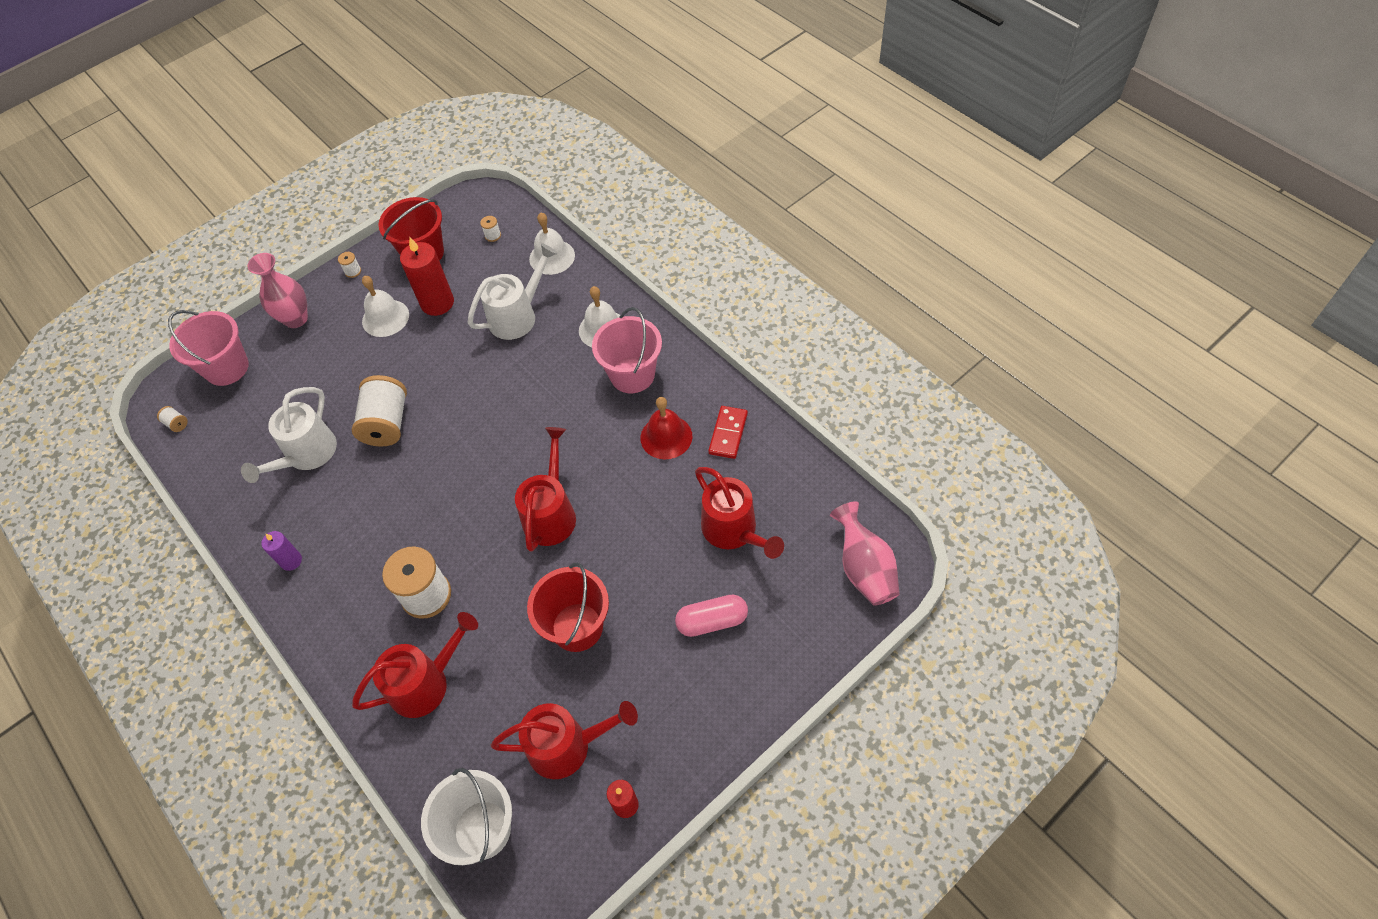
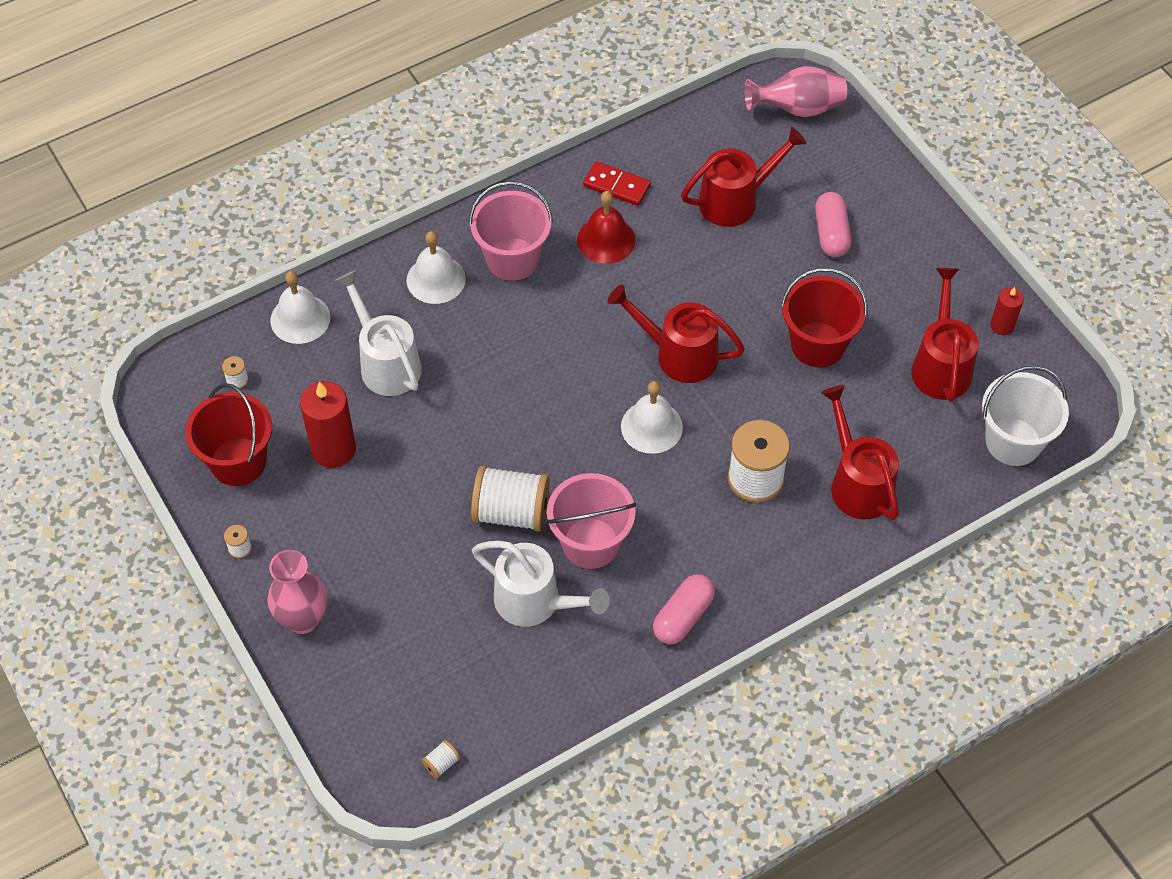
camera: 85 degrees left, 0 degrees up
(227, 368) = (363, 704): pink bucket -> pink bucket (590, 543)
(291, 561) = (683, 616): purple candle -> pink capsule
(385, 318) = (338, 510): white bell -> white bell (651, 427)

